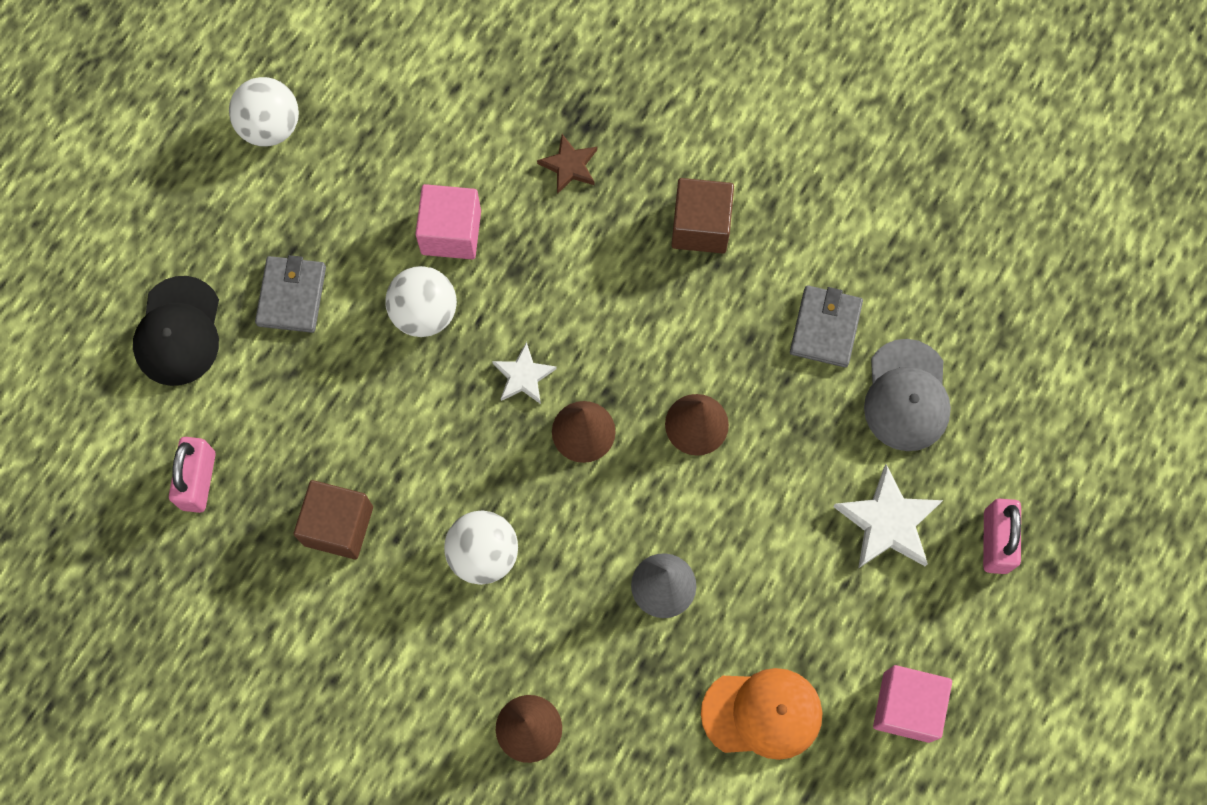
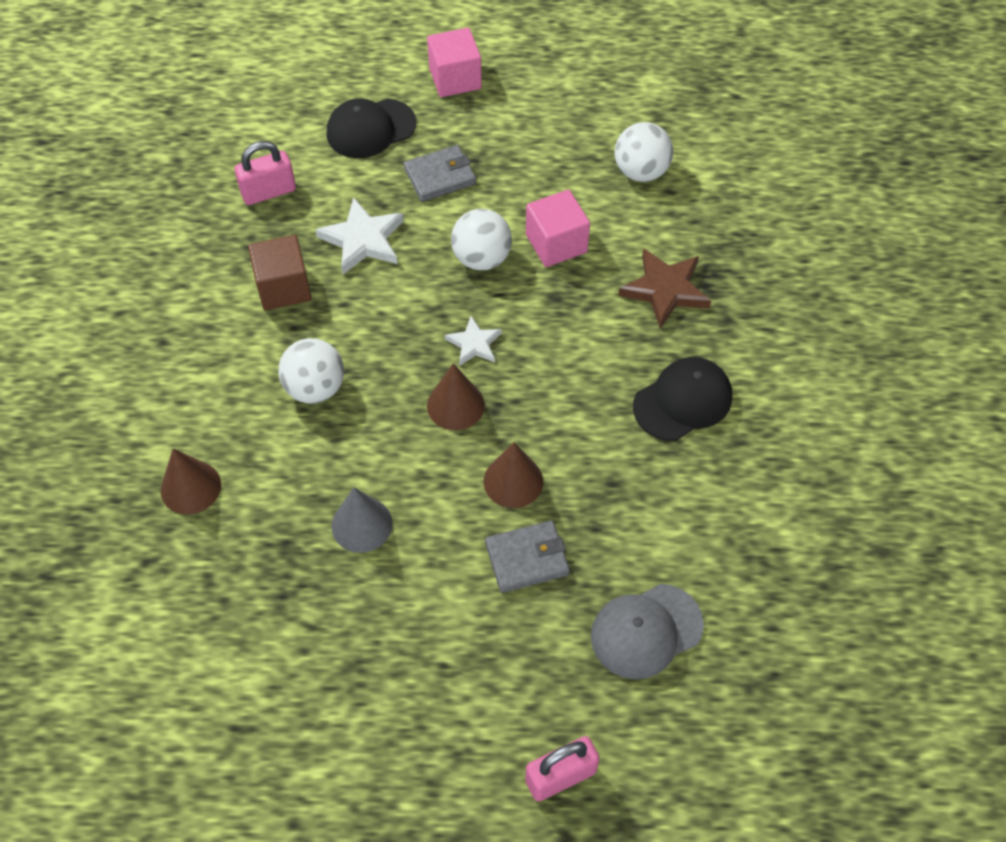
camera: 60 degrees right, 15 degrees down
(270, 126) = (557, 104): white ball -> white ball (641, 171)
(569, 165) = (665, 290): brown star -> brown star, size x1.64
(700, 226) = (683, 401): brown cube -> black cap
(762, 713) = (292, 655): orange cap -> none
(825, 328) = (662, 535): grey wallet -> grey wallet (527, 558)
(887, 522) = (521, 672): white star -> white star (363, 239)
(906, 707) = (361, 773): pink cube -> pink cube (455, 79)

